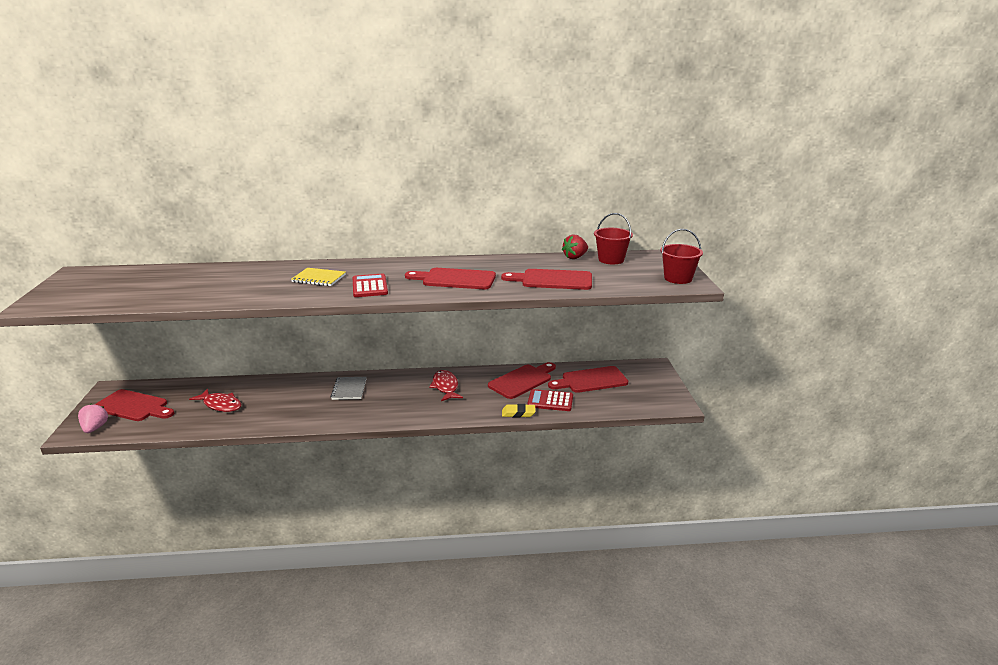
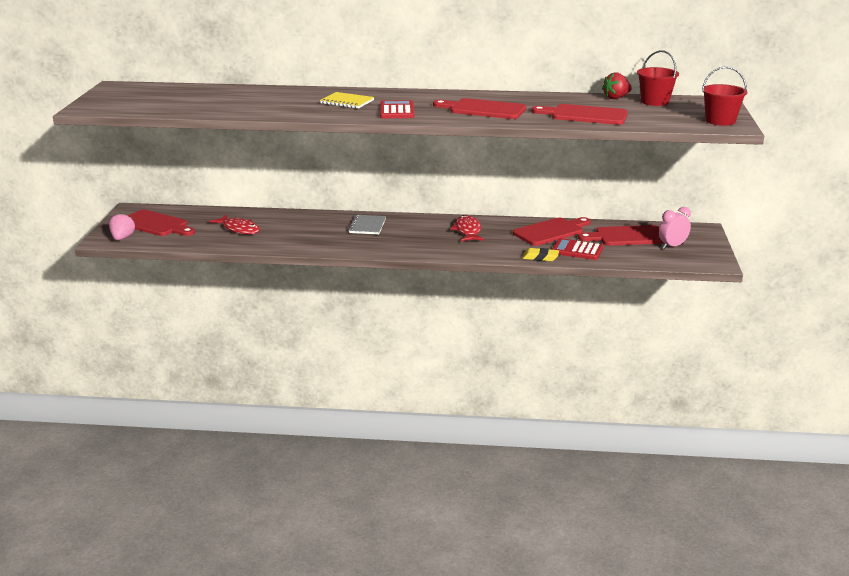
camera: 10 degrees right, 0 degrees up
(634, 388) = (672, 246): none -> pink clock

